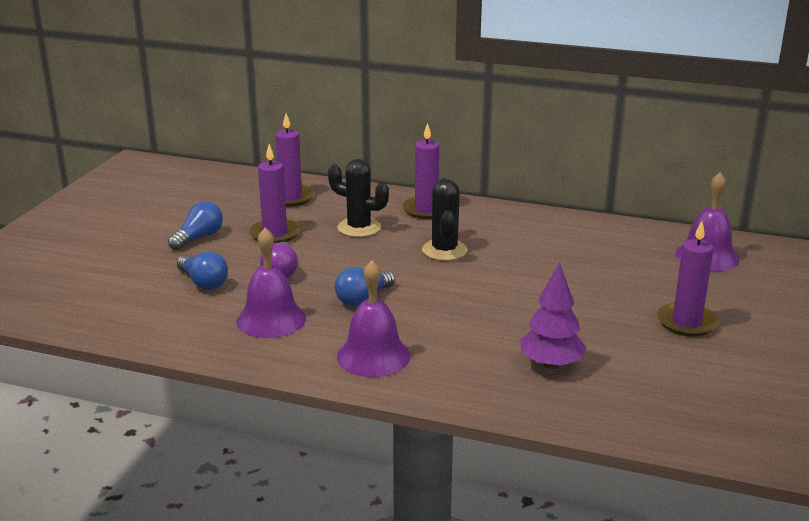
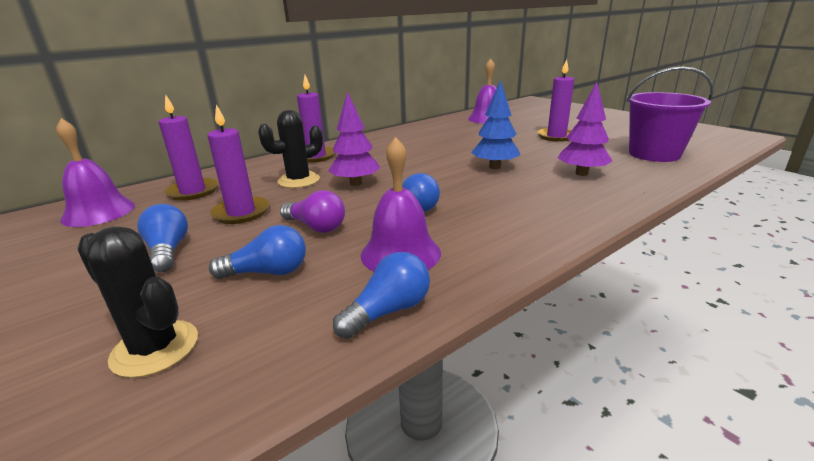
camera: 55 degrees left, 0 degrees up
(195, 339) = (388, 311): none -> blue light bulb
(373, 356) = (519, 224): purple bell -> purple bell (98, 212)
(382, 254) = (355, 183): none -> purple tree
(444, 250) = (384, 165): black cactus -> black cactus (155, 348)
(510, 309) = (494, 167): none -> blue tree
(697, 405) = (654, 154): none -> purple bucket

